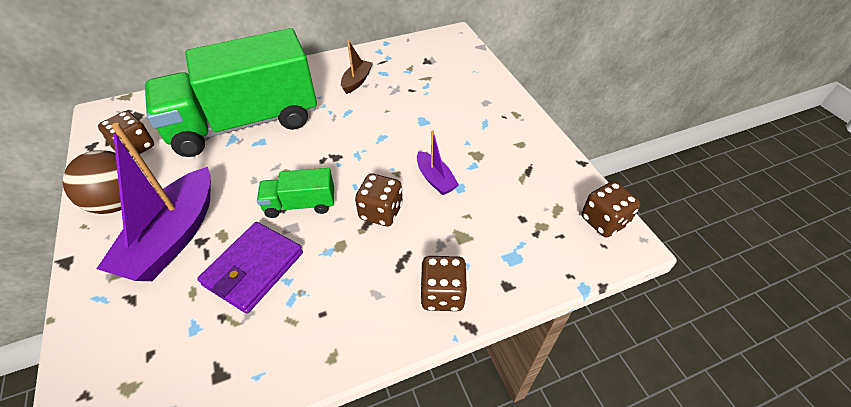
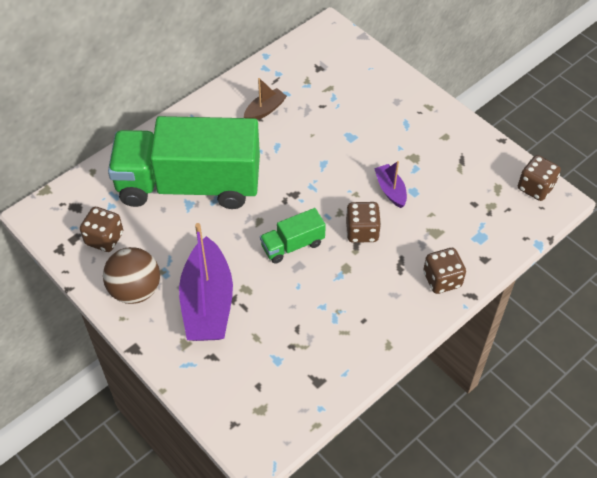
camera: 20 degrees left, 5 degrees up
(245, 123) = (189, 185): green truck -> green truck turned 45 degrees clockwise
(254, 268) = (291, 306): purple wallet -> none
(357, 81) = (265, 110): brown boat -> brown boat turned 45 degrees clockwise
(435, 179) = (390, 190): purple boat -> purple boat turned 150 degrees counterclockwise

